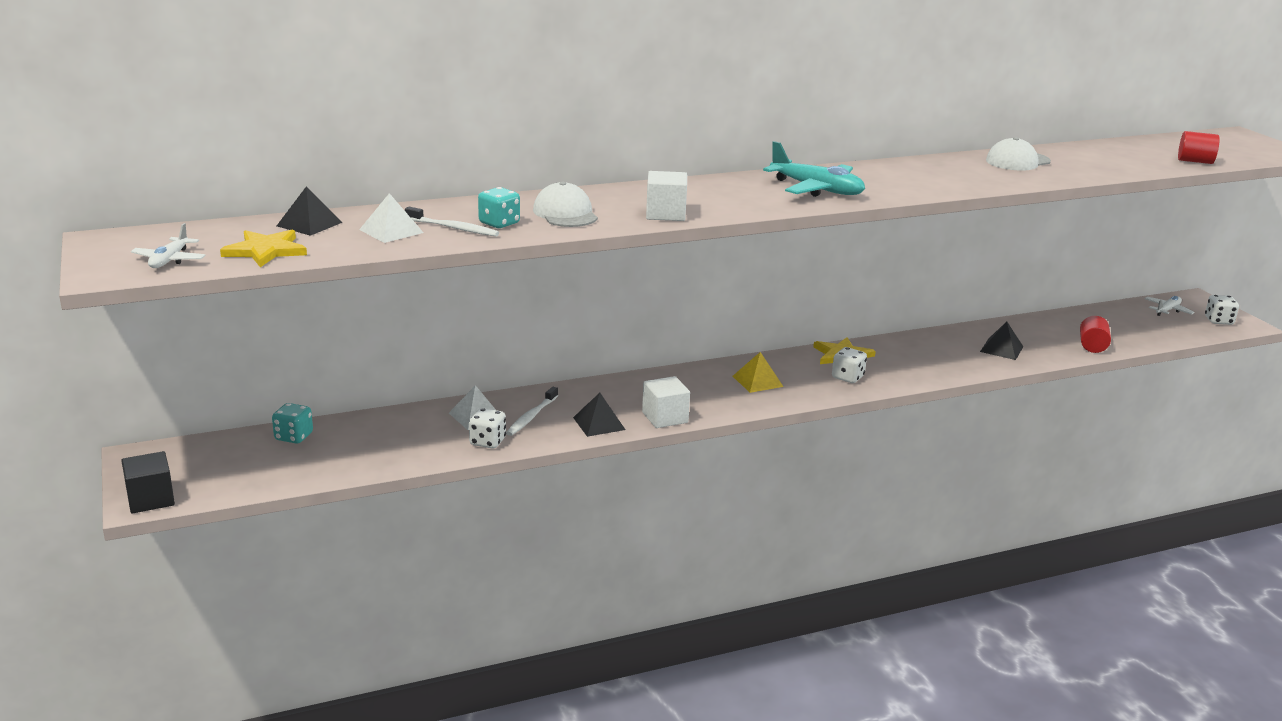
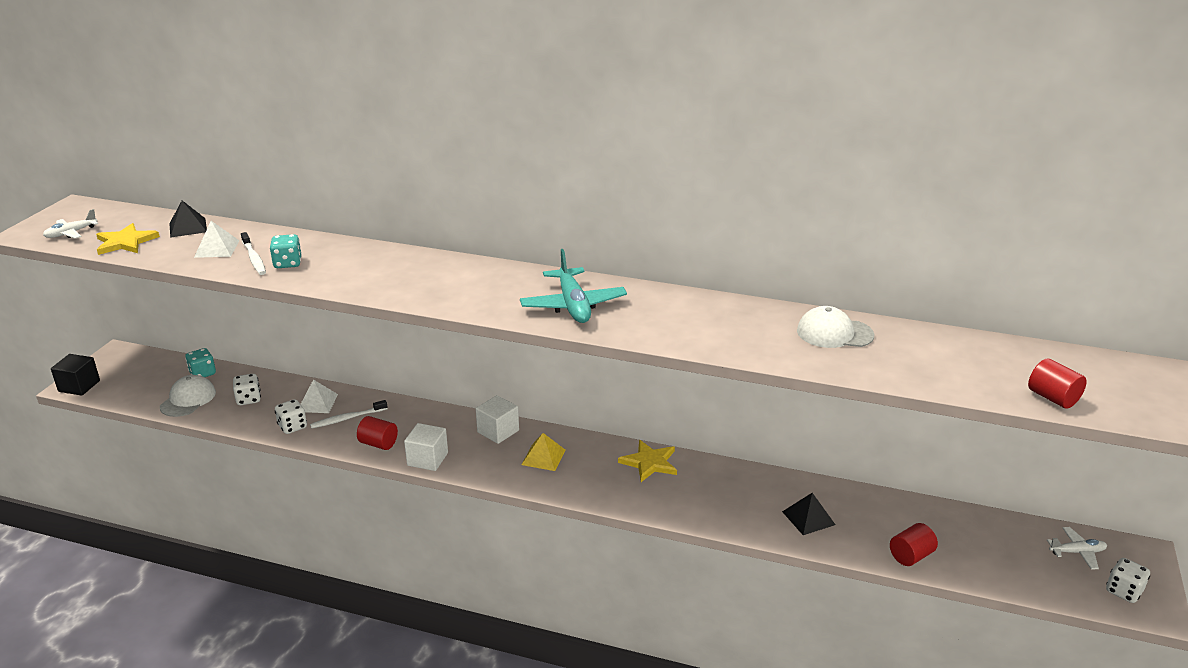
camera: 40 degrees right, 5 degrees up
(565, 213) = (345, 268): white cap -> white cap (188, 399)
(599, 423) = (378, 443): black pyramid -> red cylinder
(665, 214) = (408, 292): white cube -> white cube (498, 431)
(847, 377) = (619, 485): white dice -> white dice (248, 399)

